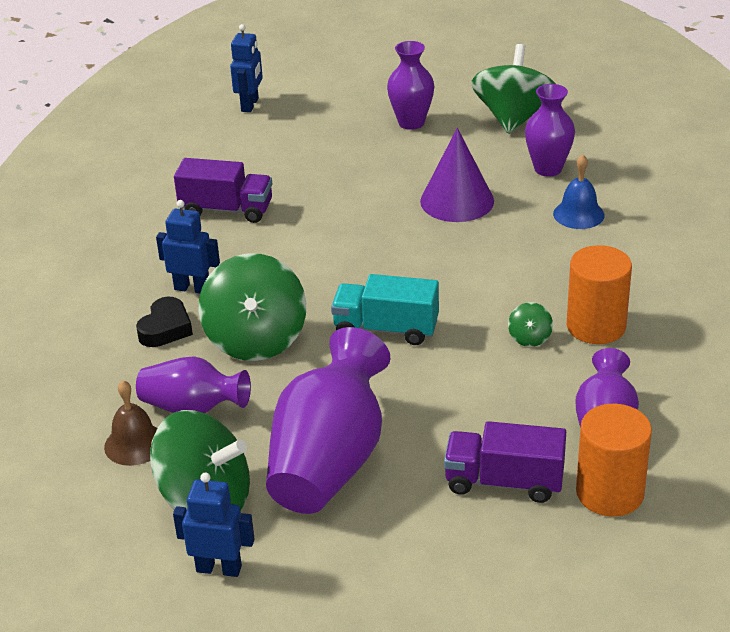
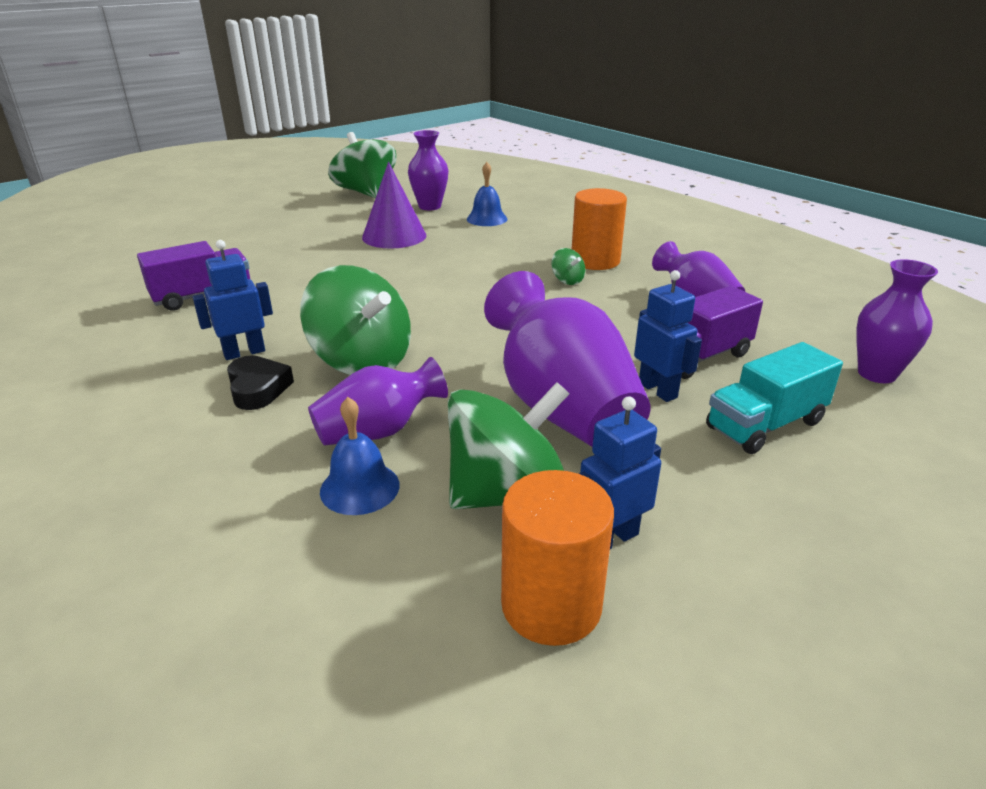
camera: 45 degrees left, 5 degrees down
(134, 444) = (360, 488): brown bell -> blue bell
(250, 105) = (133, 236): blue robot -> blue robot (658, 390)
(386, 329) = (461, 313): turquoise truck -> turquoise truck (765, 425)
(411, 123) = (293, 212): purple vase -> purple vase (876, 374)
(610, 493) = (765, 332): orange cylinder -> orange cylinder (551, 605)

